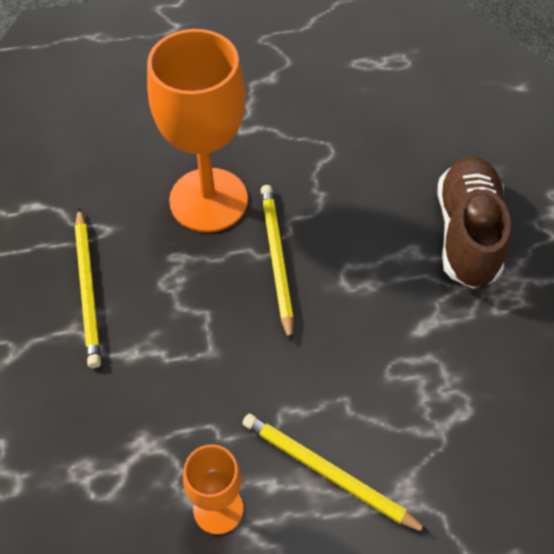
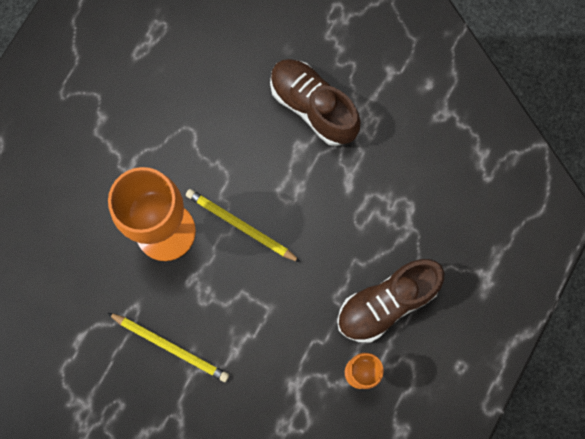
camera: 50 degrees left, 20 degrees up
(328, 473) = (386, 303): yellow pencil -> brown shoe

